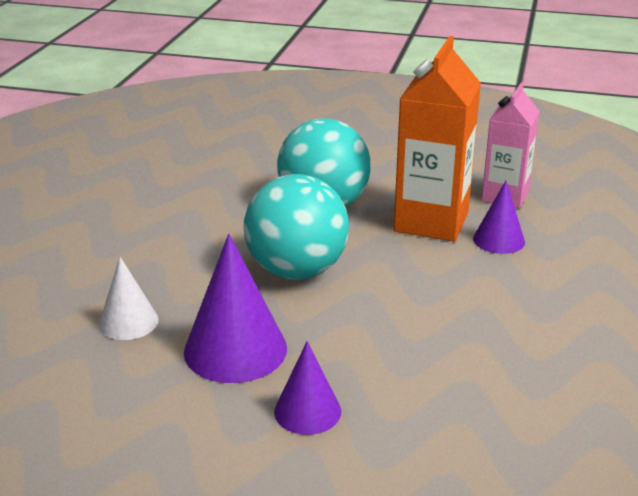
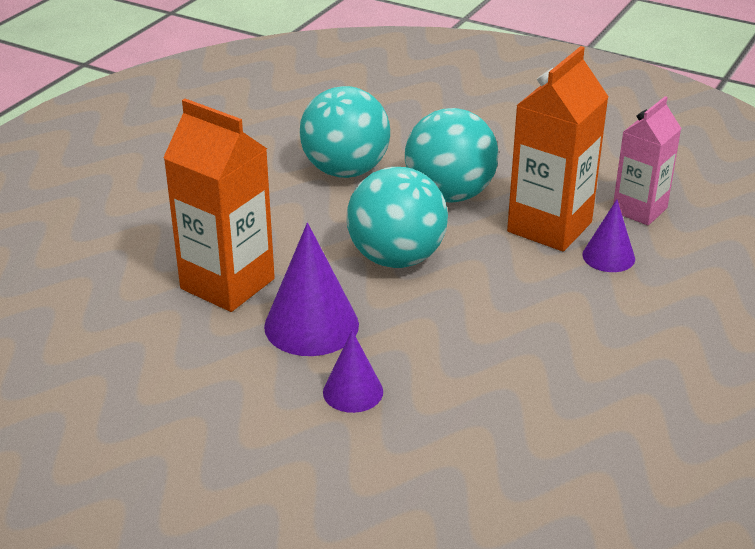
camera: 15 degrees right, 5 degrees up
(128, 322) = (227, 284): white cone -> orange carton
(212, 198) = (345, 171): none -> turquoise ball

